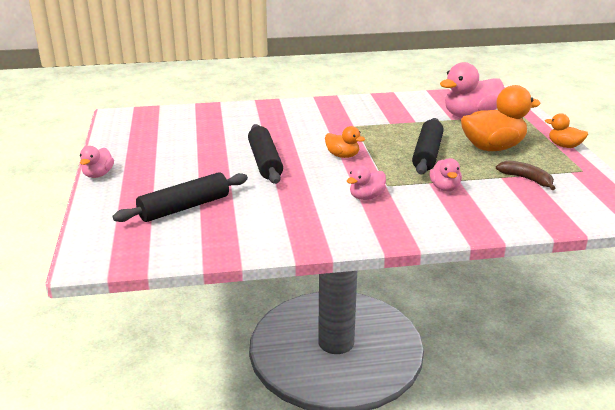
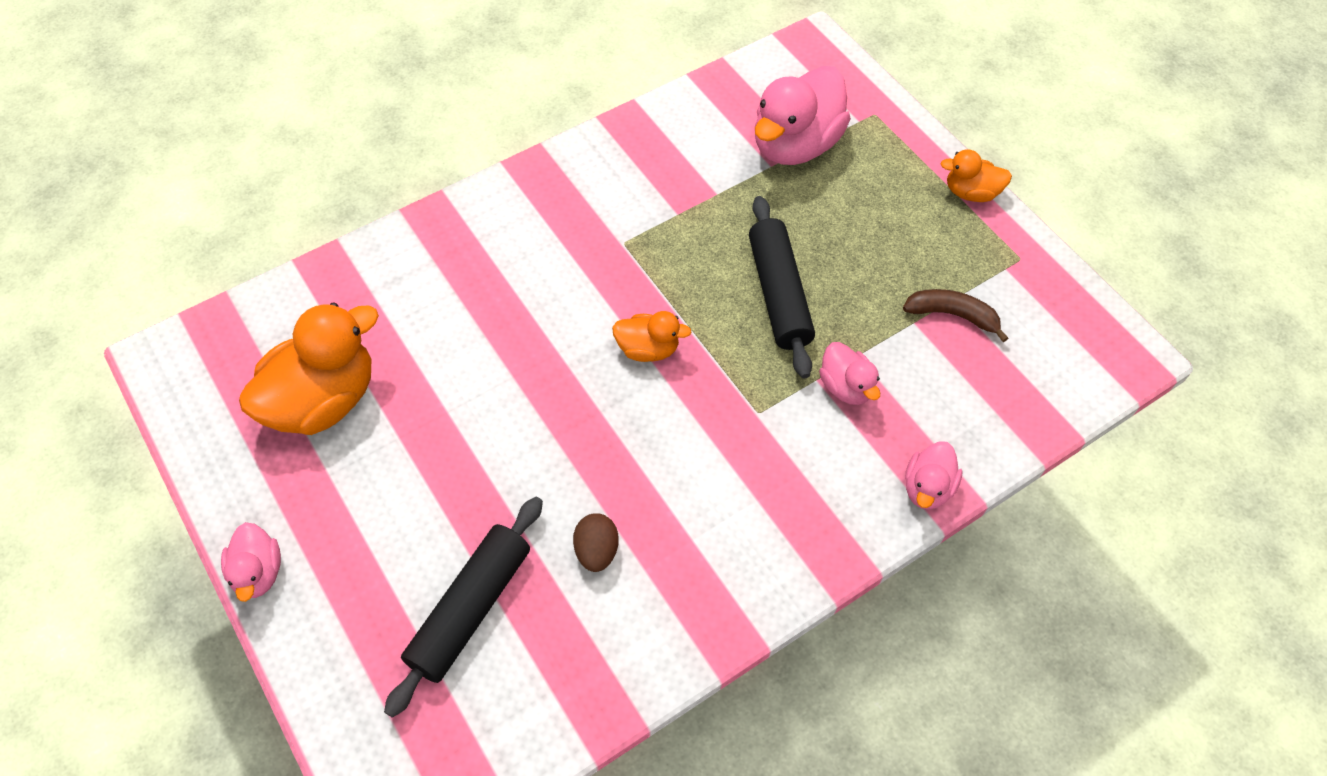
camera: 25 degrees left, 30 degrees up
(264, 206) = (596, 550): none -> brown egg
(265, 162) = (529, 417): black rolling pin -> none
(366, 197) = (742, 460): pink duck -> pink duck (927, 488)
(493, 148) = (869, 236): orange duck -> orange duck (323, 400)

